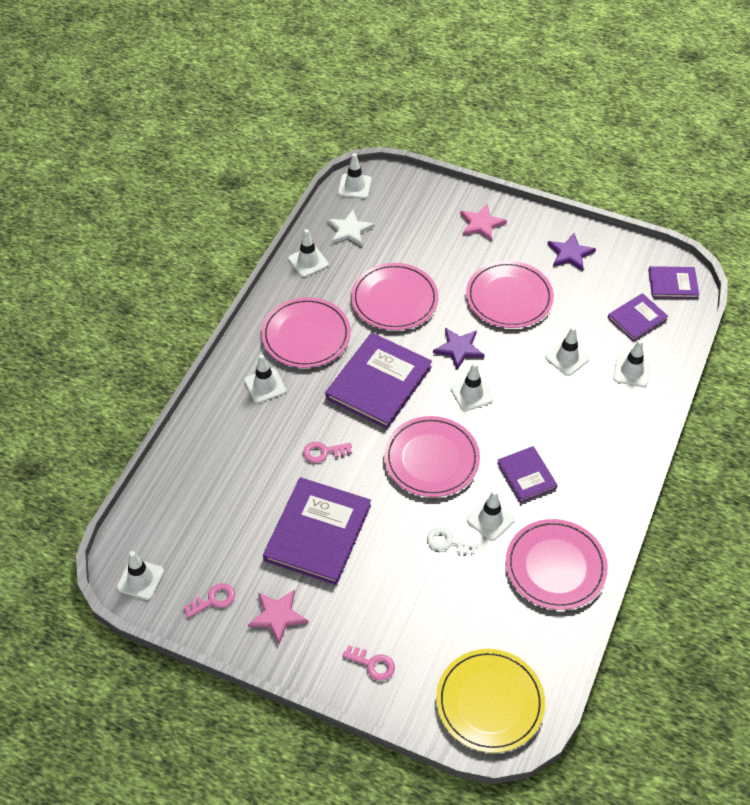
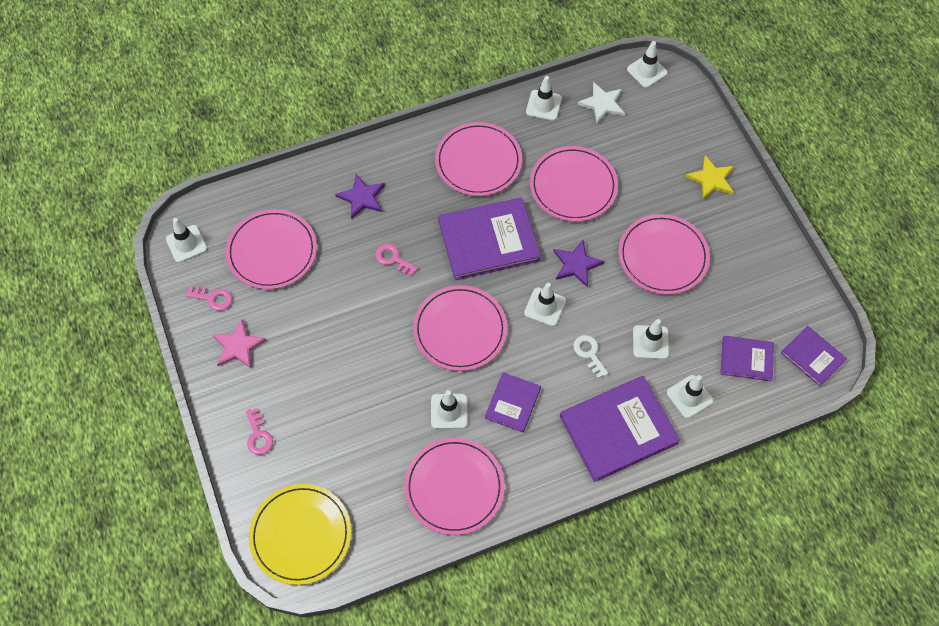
camera: 45 degrees right, 10 degrees up
(220, 525) = (272, 251): none -> pink plate
(265, 385) = (408, 176): white traffic cone -> none
(318, 532) = (325, 313): purple book -> purple book (618, 429)
(447, 541) = (402, 399): white key -> white key (589, 353)
(481, 224) = (711, 179): pink star -> yellow star
(570, 253) = (755, 261): purple star -> purple star (362, 197)

